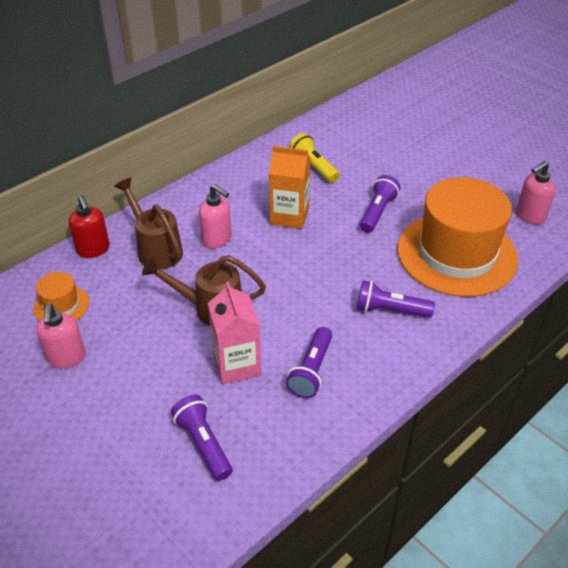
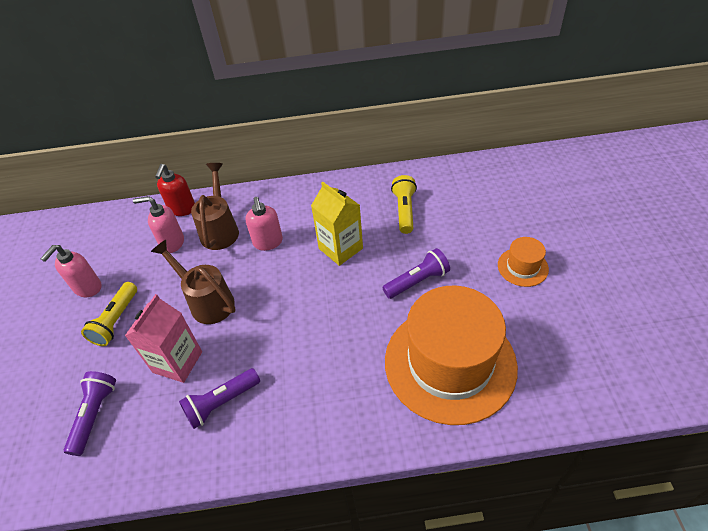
camera: 40 degrees right, 5 degrees up
(61, 305) = (123, 244): orange hat -> orange hat (522, 267)
(134, 367) = (116, 321): none -> yellow flashlight
(289, 216) = (340, 248): orange carton -> yellow carton
(390, 310) = (335, 385): purple flashlight -> none
(530, 216) = (566, 362): pink soap dispenser -> pink soap dispenser (172, 243)

